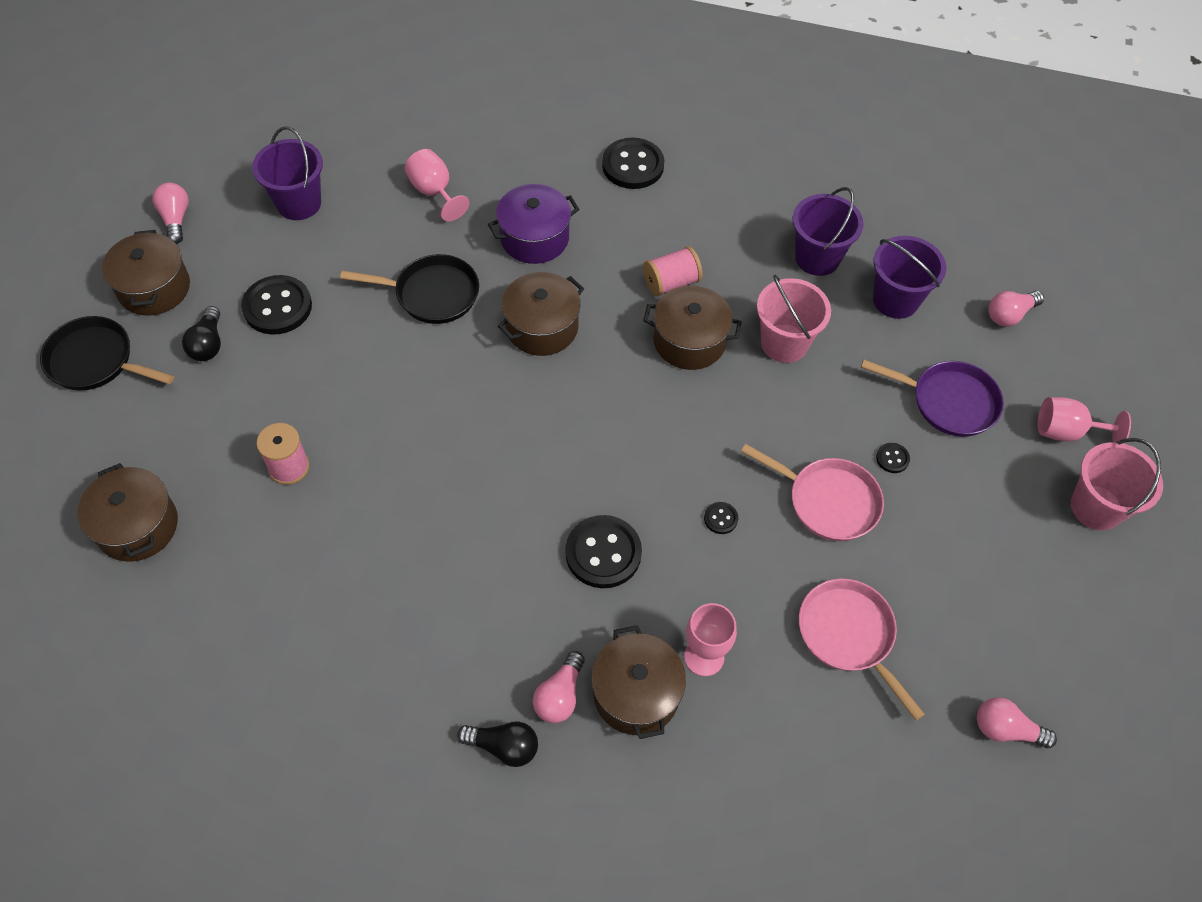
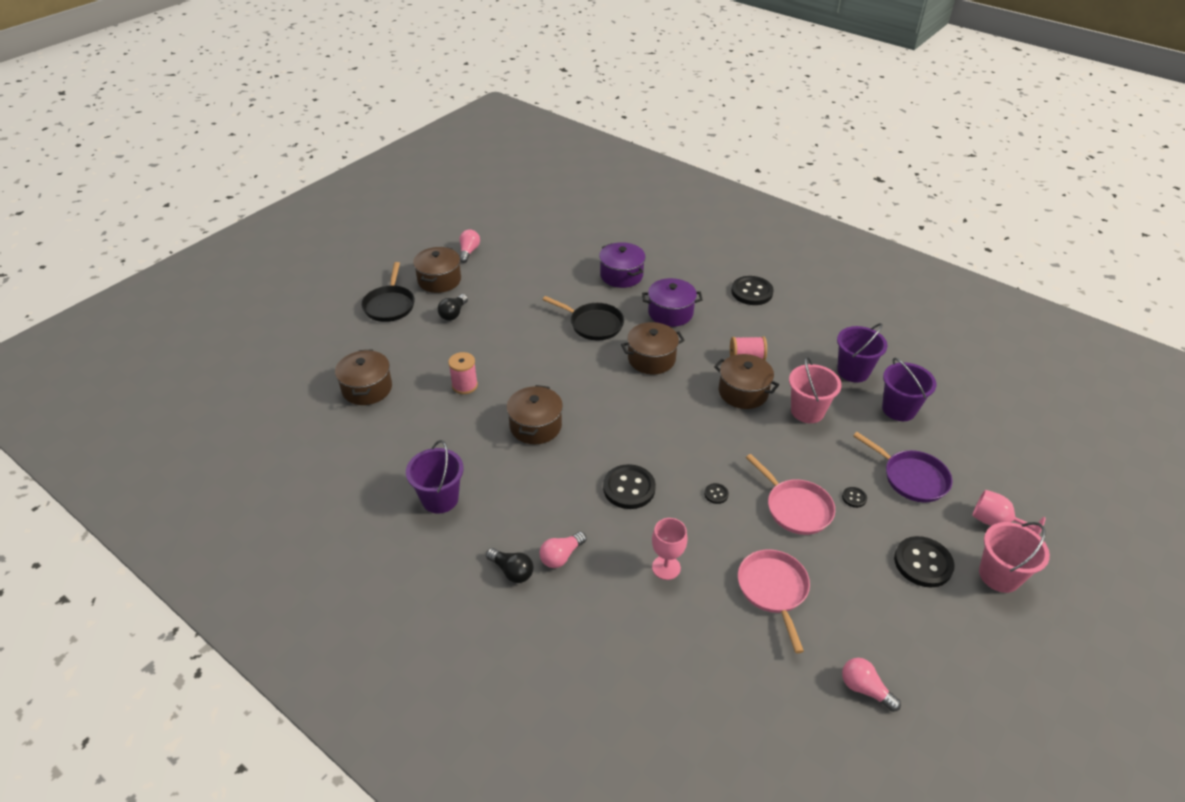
camera: 25 degrees right, 15 degrees down
(95, 361) = (390, 305): black pan -> black pan turned 135 degrees counterclockwise
(277, 307) = (501, 307): black button -> black button (923, 563)
(299, 203) = (540, 261): purple bucket -> purple bucket (440, 499)
(434, 192) = (621, 275): pink goblet -> purple pot
(636, 694) = (610, 572): brown pot -> brown pot (535, 426)
(1009, 315) = (981, 441): pink light bulb -> none

